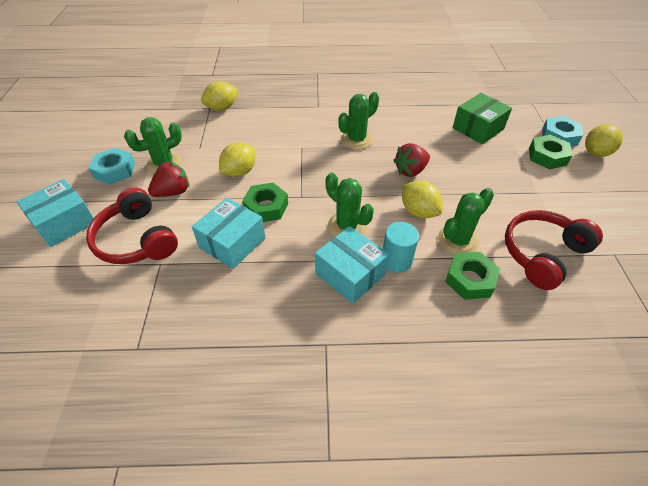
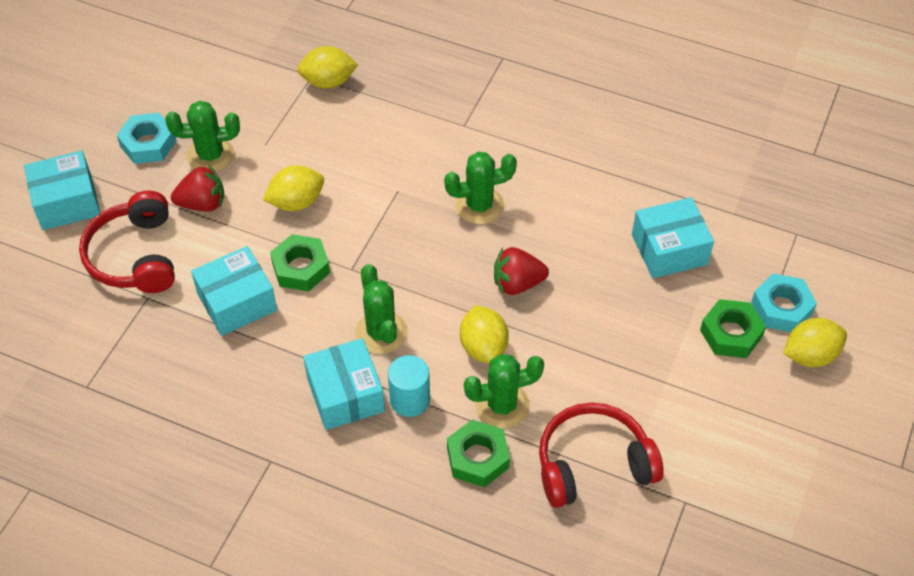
camera: 25 degrees right, 5 degrees up
(478, 128) = (669, 249): green box -> turquoise box

